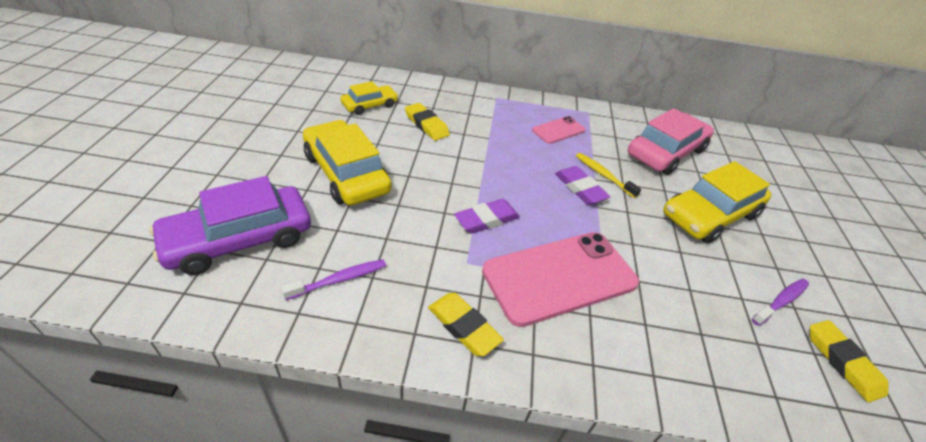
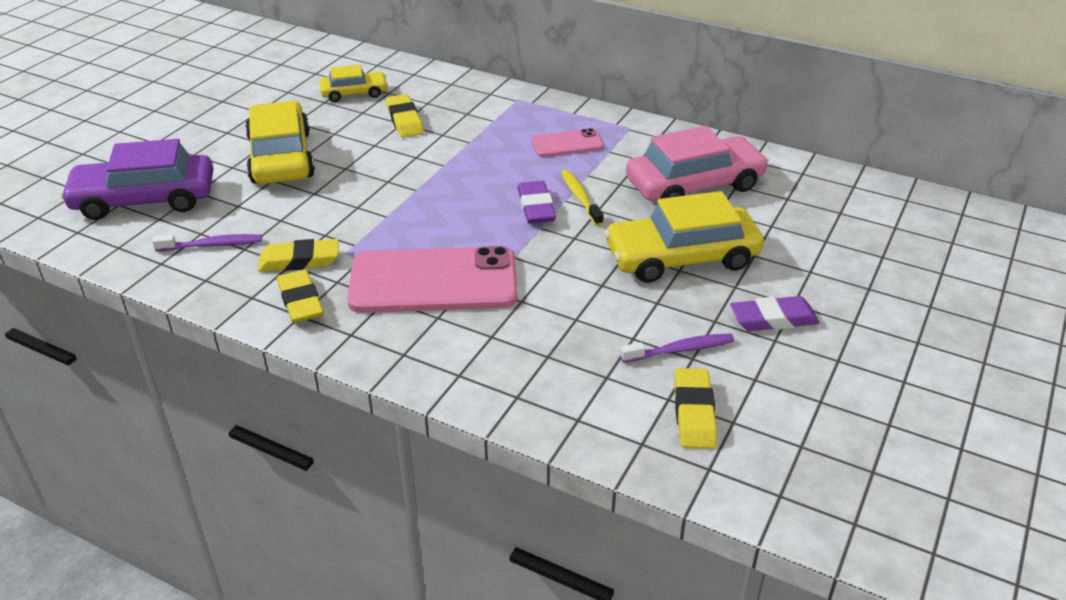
camera: 25 degrees right, 5 degrees down
(432, 280) = (299, 260): none -> yellow eraser
(486, 219) = (397, 220): purple eraser -> purple eraser (773, 319)

